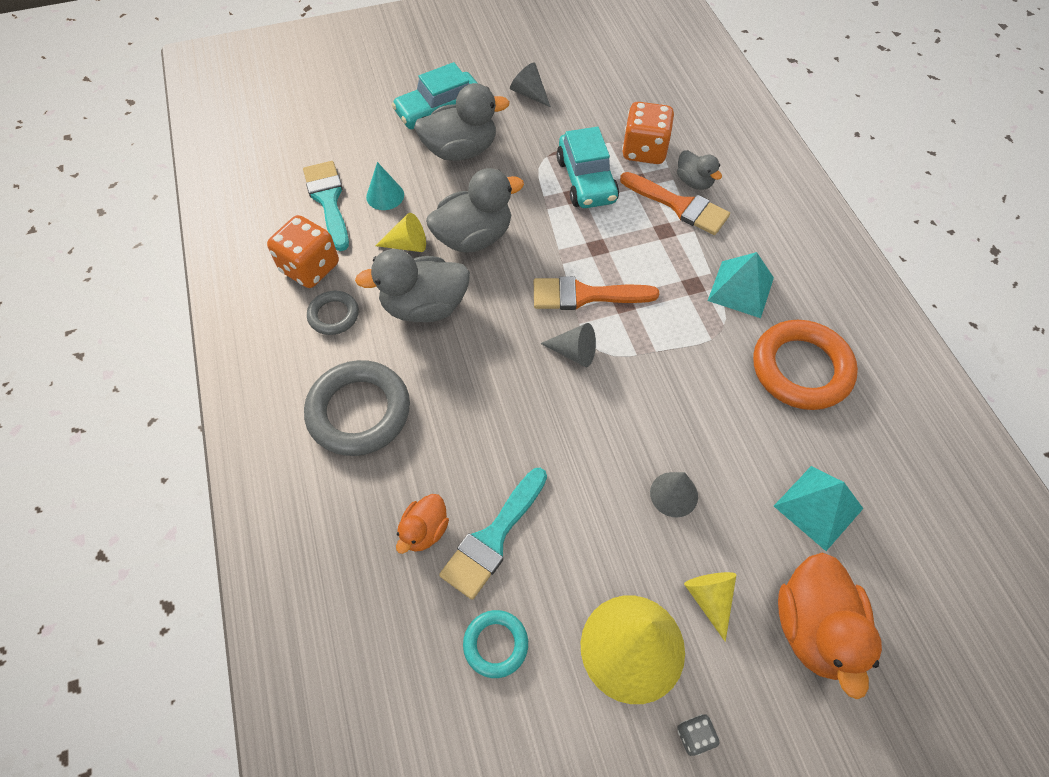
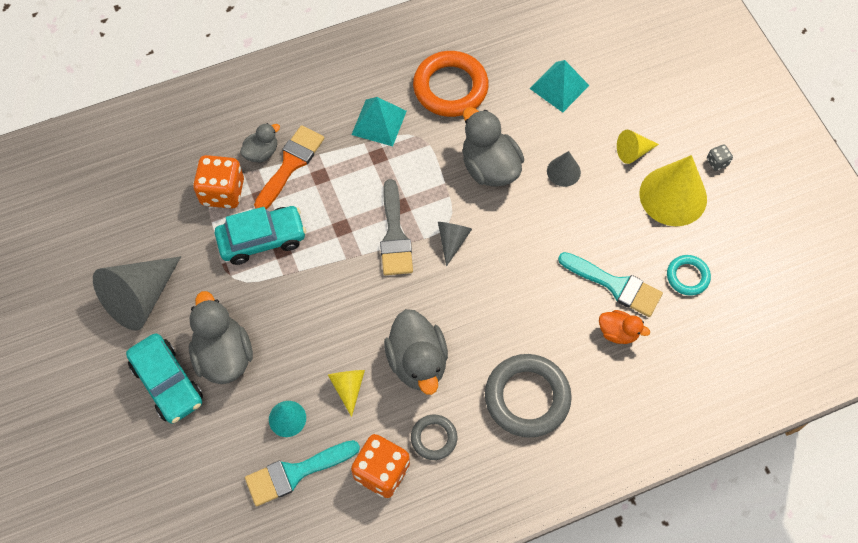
camera: 95 degrees left, 5 degrees up
(474, 237) = (336, 330): grey duck -> grey duck (489, 167)
(529, 94) = (140, 298): grey cone -> grey cone, size x1.97
(584, 295) = (394, 235): orange brush -> grey brush
(814, 628) = (640, 96): orange duck -> none

